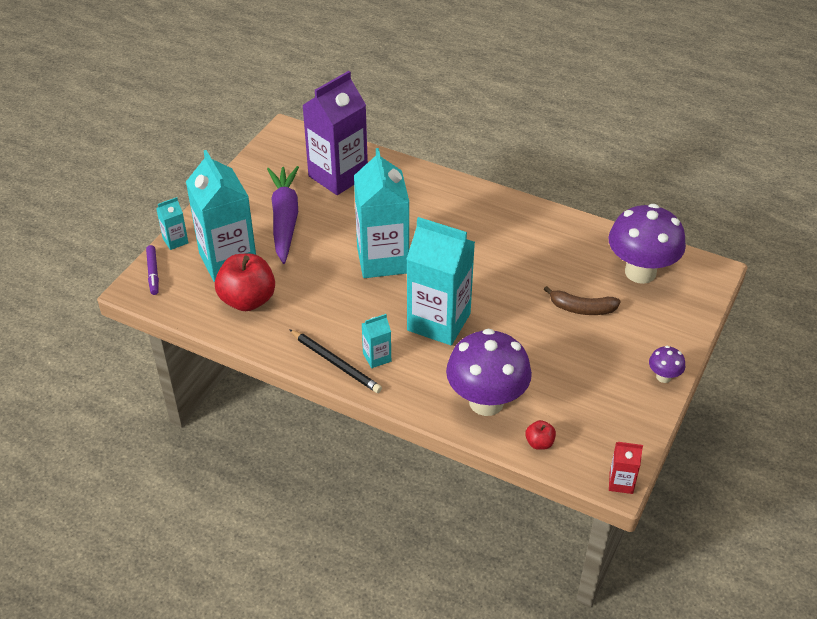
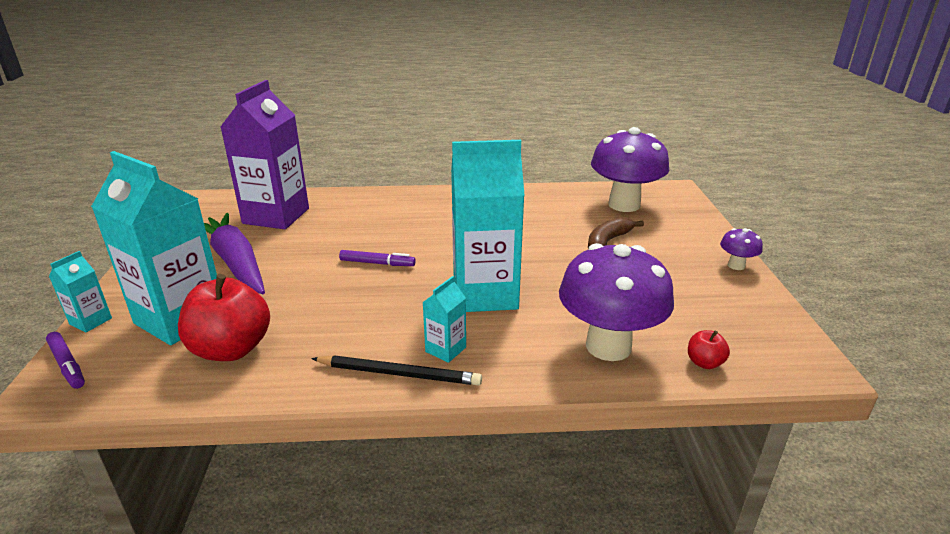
camera: 30 degrees left, 15 degrees down
(382, 260) = (377, 263): turquoise carton -> purple marker
(582, 308) = (608, 241): brown banana -> brown banana turned 150 degrees clockwise
(621, 482) = (822, 366): red carton -> none

